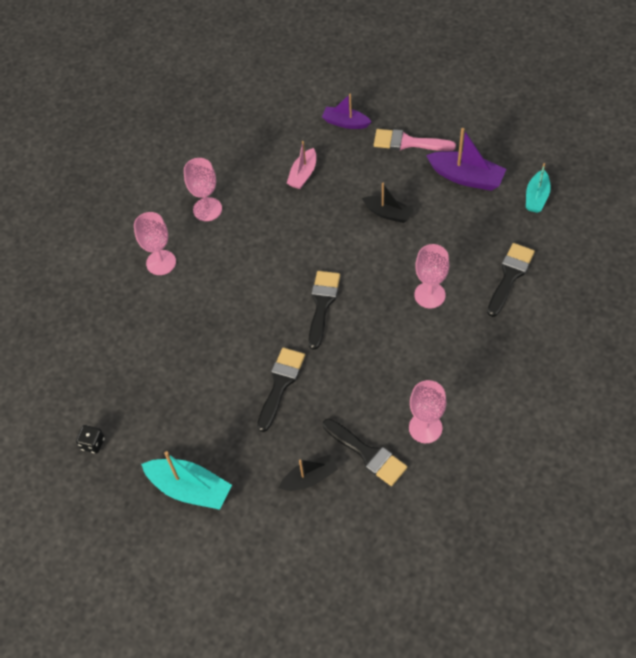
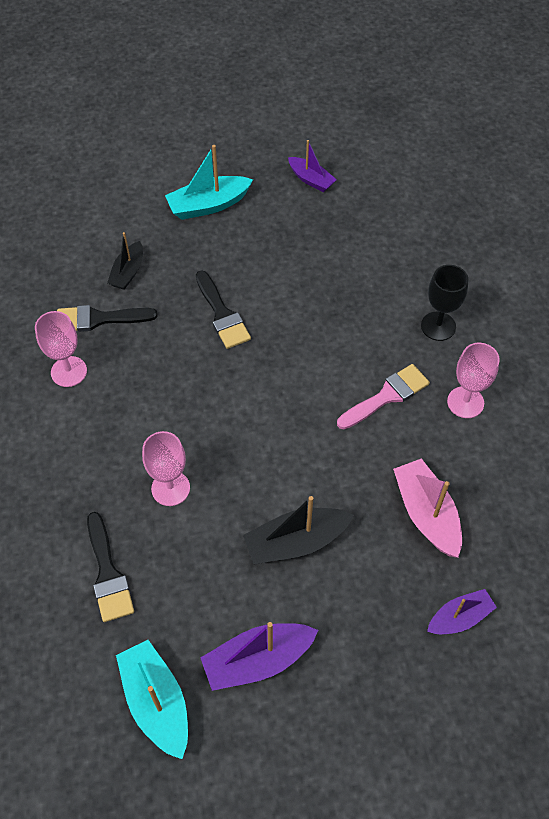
camera: 130 degrees right, 0 degrees up
(93, 443) = (311, 180): black dice -> purple boat
(161, 262) = (438, 326): pink goblet -> black goblet
(303, 174) = (426, 513): pink boat -> pink boat, size x1.54
(322, 304) = (259, 401): black brush -> none
(388, 213) = (296, 542): black boat -> black boat, size x1.54
(408, 142) = (365, 652): pink brush -> pink brush (386, 396)
(536, 197) = (156, 702): turquoise boat -> turquoise boat, size x1.54

